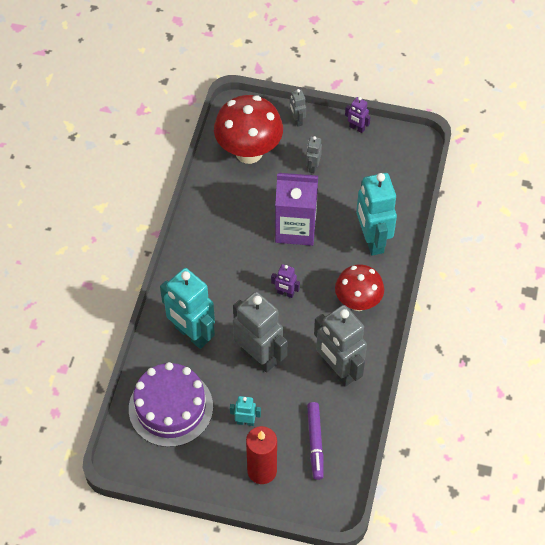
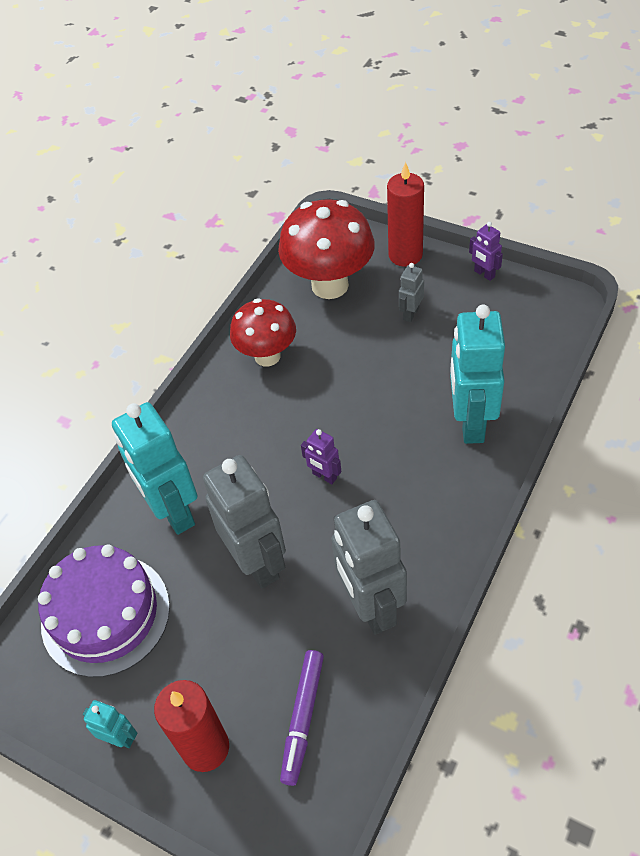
camera: 20 degrees right, 5 degrees down
(245, 421) = (206, 660): turquoise robot -> turquoise robot (120, 738)
(295, 228) = (364, 389): purple carton -> none
(297, 120) = (405, 255): grey robot -> red candle
(358, 302) = (427, 508): red mushroom -> red mushroom (267, 356)

